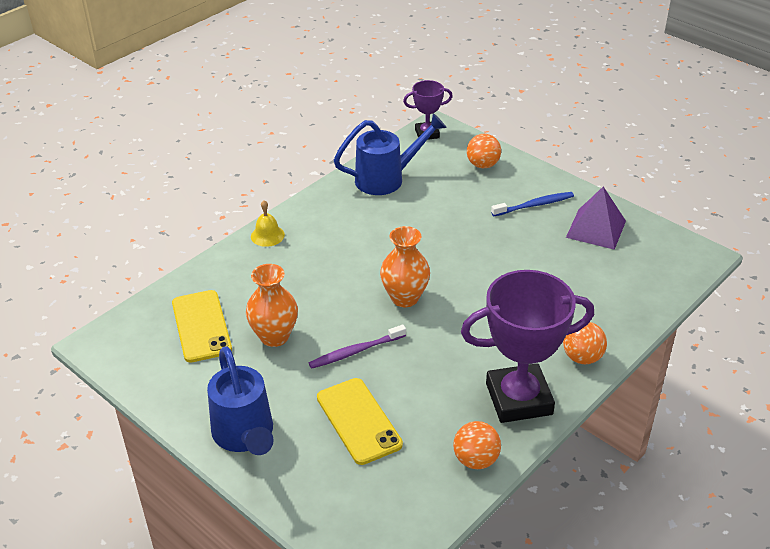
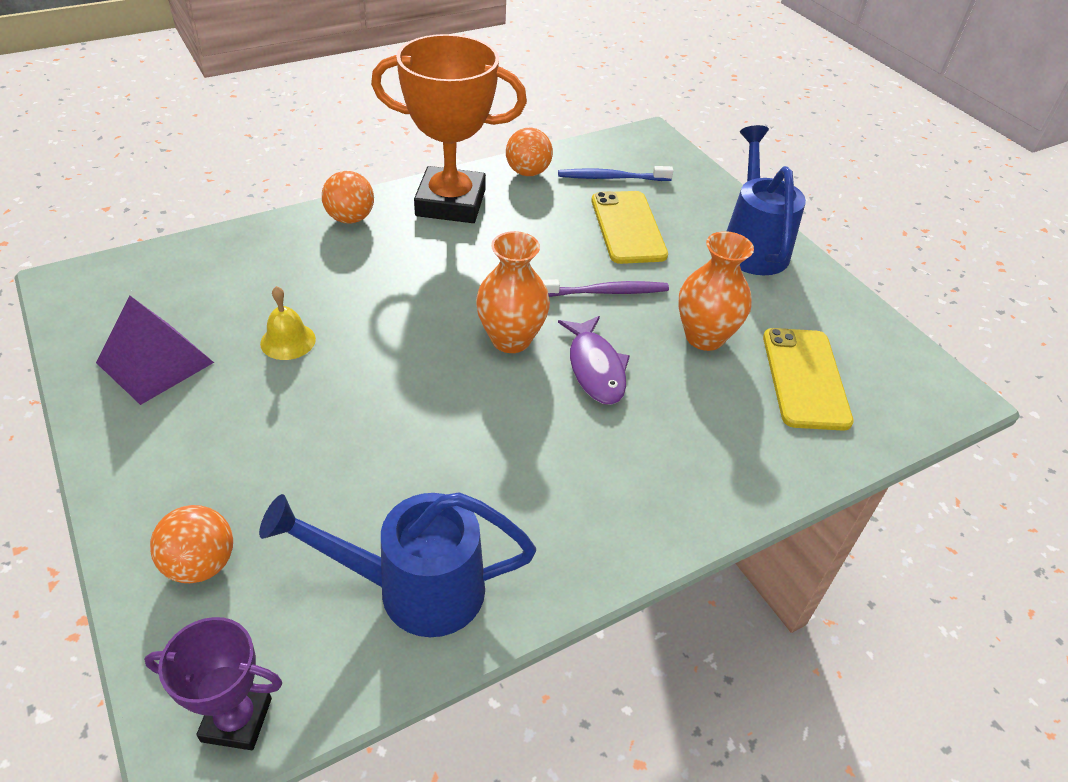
camera: 165 degrees left, 5 degrees up
(267, 235) = (689, 513): yellow bell -> yellow bell (288, 341)
(342, 294) = (595, 368): none -> purple fish
(518, 399) = (450, 203): purple trophy -> orange trophy
(535, 205) = (199, 434): blue toothbrush -> blue toothbrush (611, 178)

